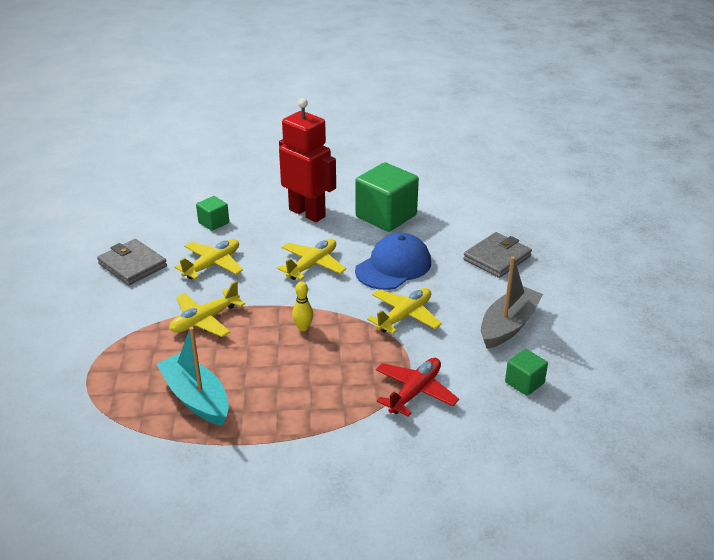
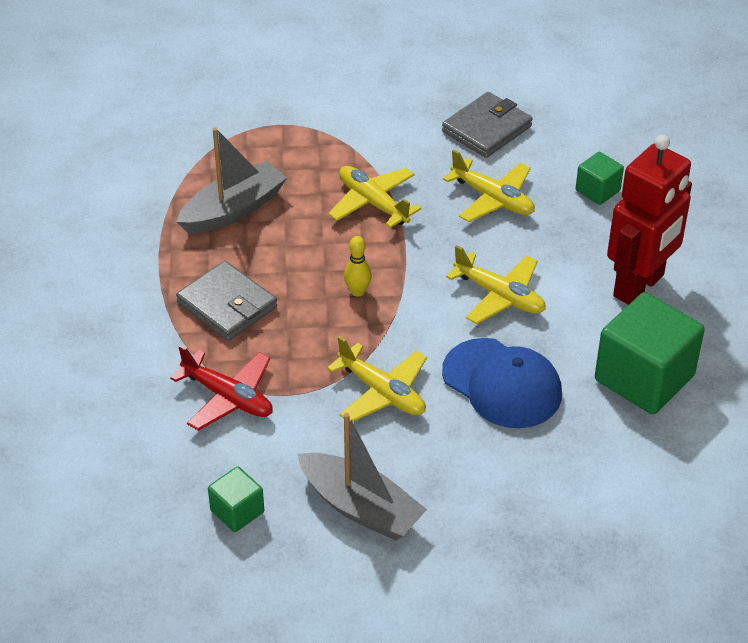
camera: 90 degrees right, 10 degrees up
(196, 398) = (233, 209): turquoise boat -> grey boat
(497, 258) = (535, 512): grey wallet -> grey wallet (227, 305)

